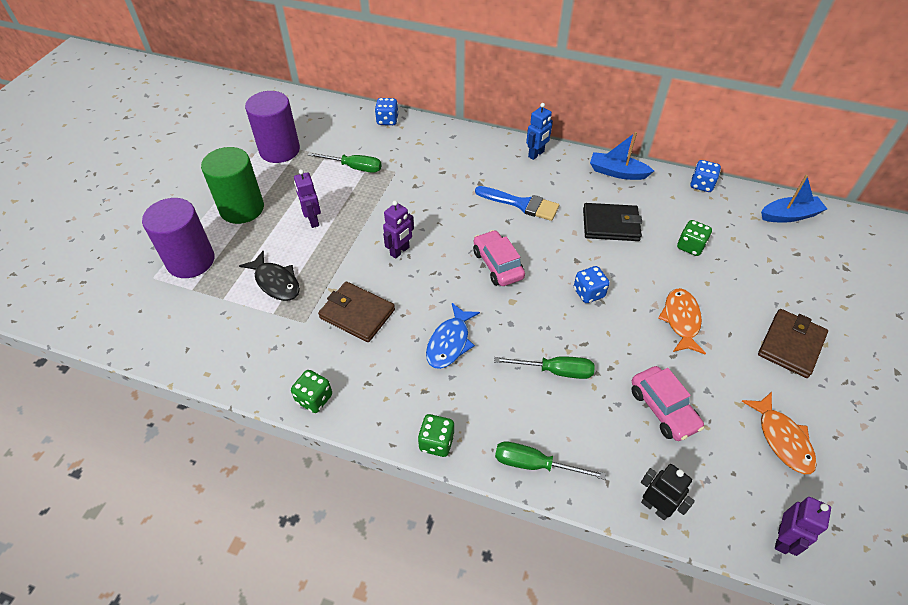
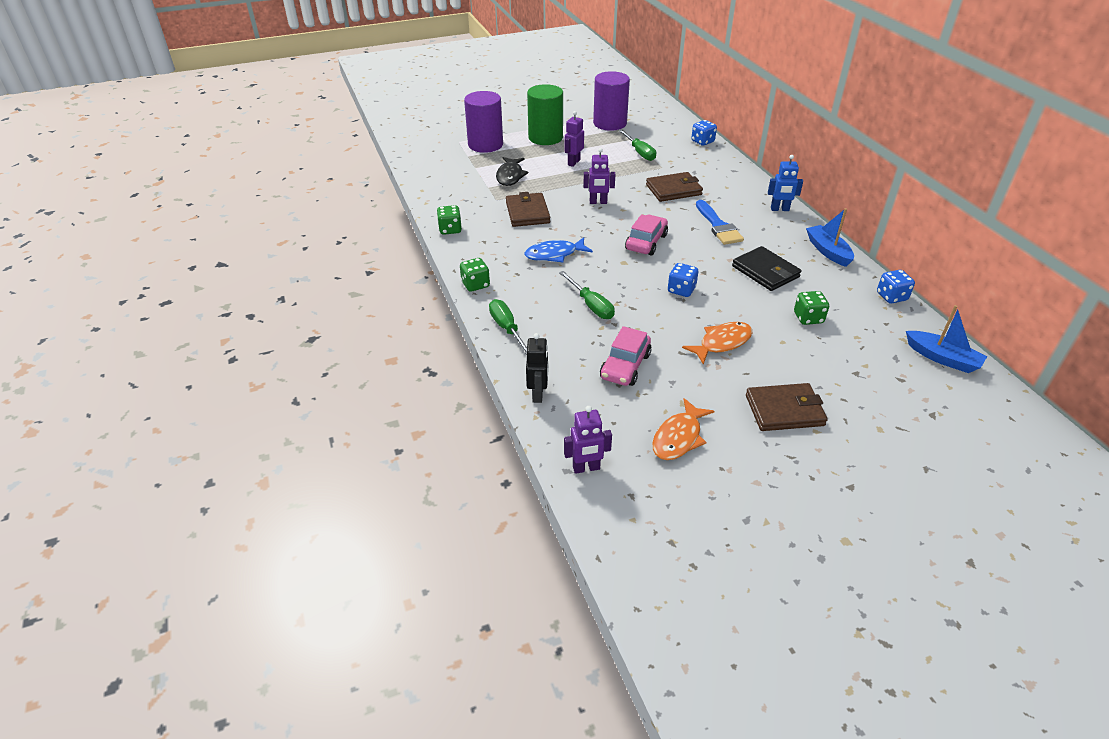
camera: 50 degrees right, 10 degrees down
(438, 190) = (673, 190): none -> brown wallet

